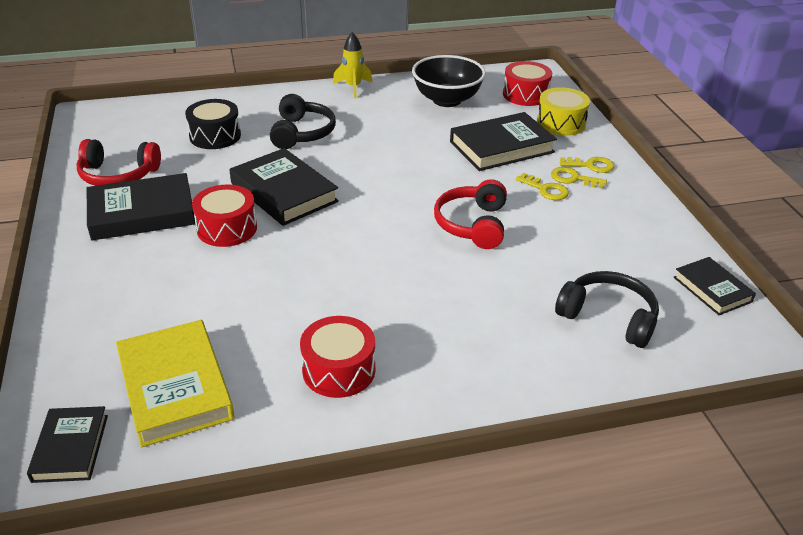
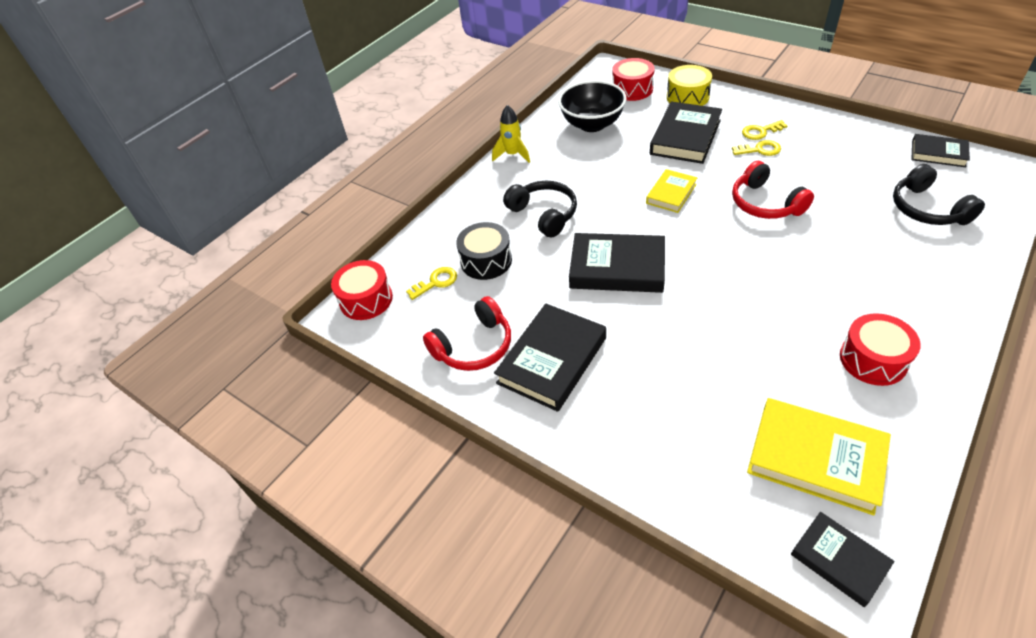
camera: 35 degrees left, 10 degrees up
(227, 228) = (632, 324): red drum -> red drum (366, 300)
(413, 174) = (671, 194): none -> yellow book
(591, 165) = (754, 116): yellow key -> yellow key (436, 282)
(608, 317) = (927, 209): black headphones -> black headphones turned 105 degrees counterclockwise

